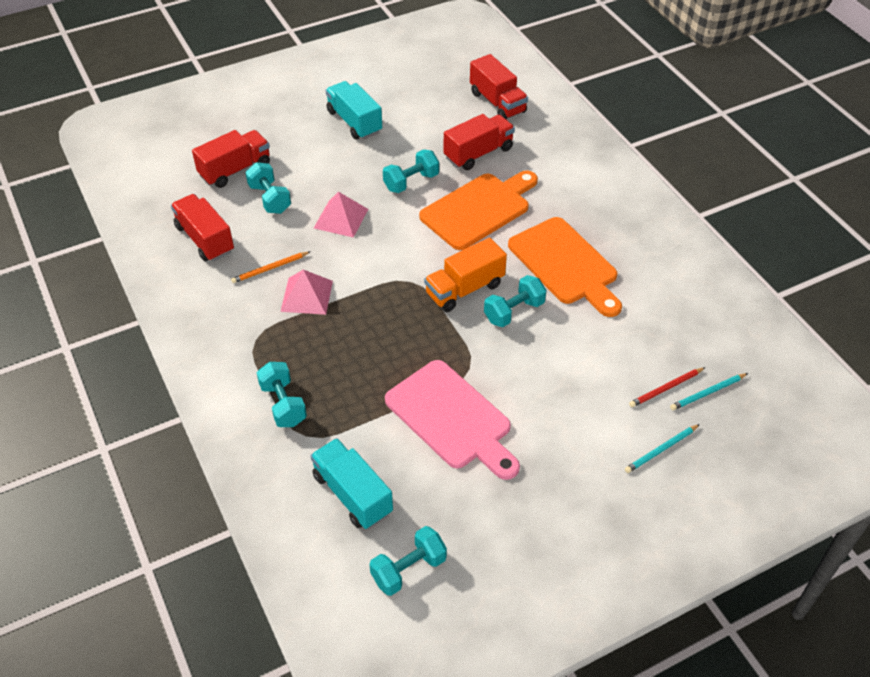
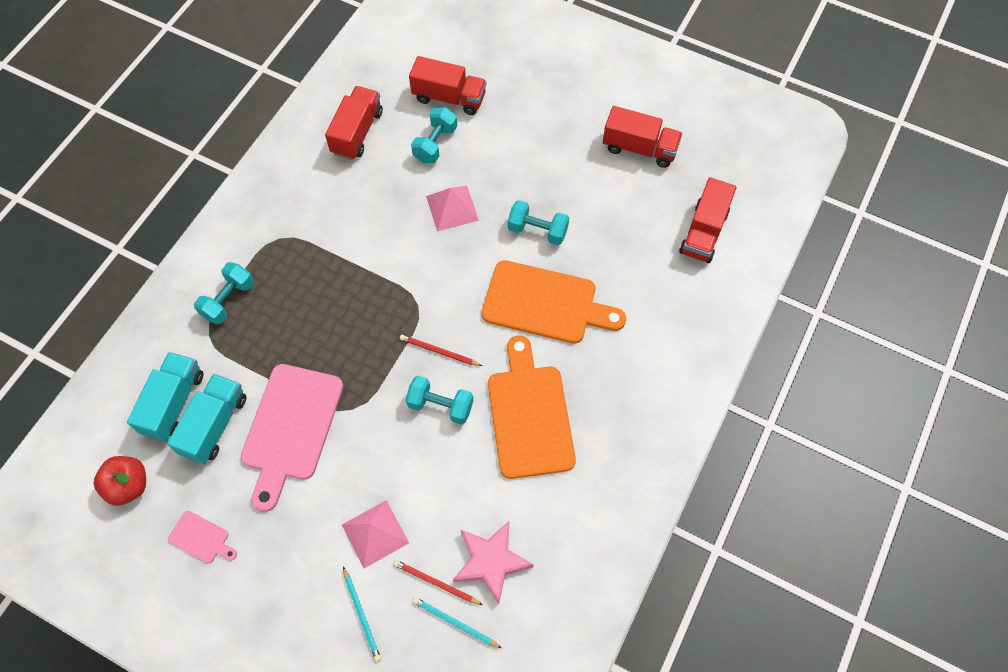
camera: 55 degrees right, 15 degrees up
(270, 268) = (358, 197): orange pencil -> none
(307, 296) = (348, 242): pink pyramid -> pink pyramid (375, 534)
(354, 122) = (578, 140): turquoise truck -> turquoise truck (214, 425)
(408, 569) = (128, 486): turquoise dumbbell -> red apple
(464, 289) = (439, 351): orange truck -> red pencil
(478, 153) = (618, 259): red truck -> red truck (639, 148)
(507, 534) = (201, 538): none -> pink cutting board
(566, 264) = (529, 415): orange cutting board -> orange cutting board turned 150 degrees clockwise
(661, 450) = (361, 615): turquoise pencil -> turquoise pencil turned 135 degrees counterclockwise
(671, 346) = (491, 561): none -> pink star

